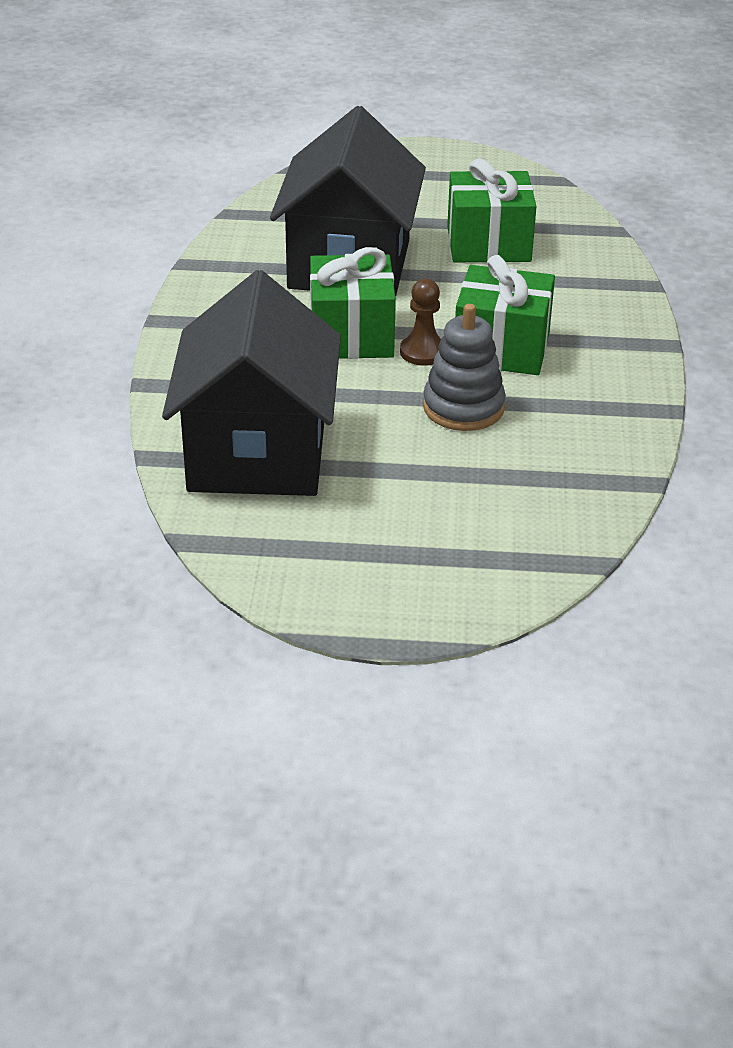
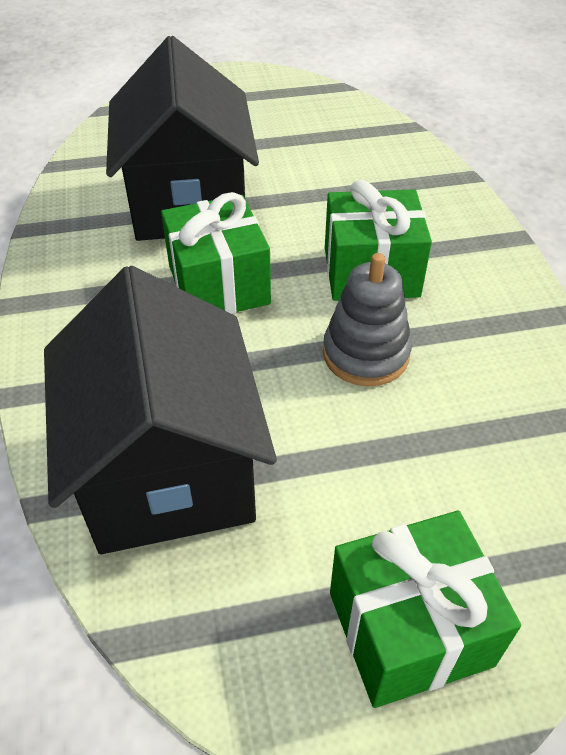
camera: 15 degrees left, 10 degrees up
(423, 352) = (297, 292): brown pawn -> none
(488, 244) = (309, 158): green gift -> green gift (409, 628)

